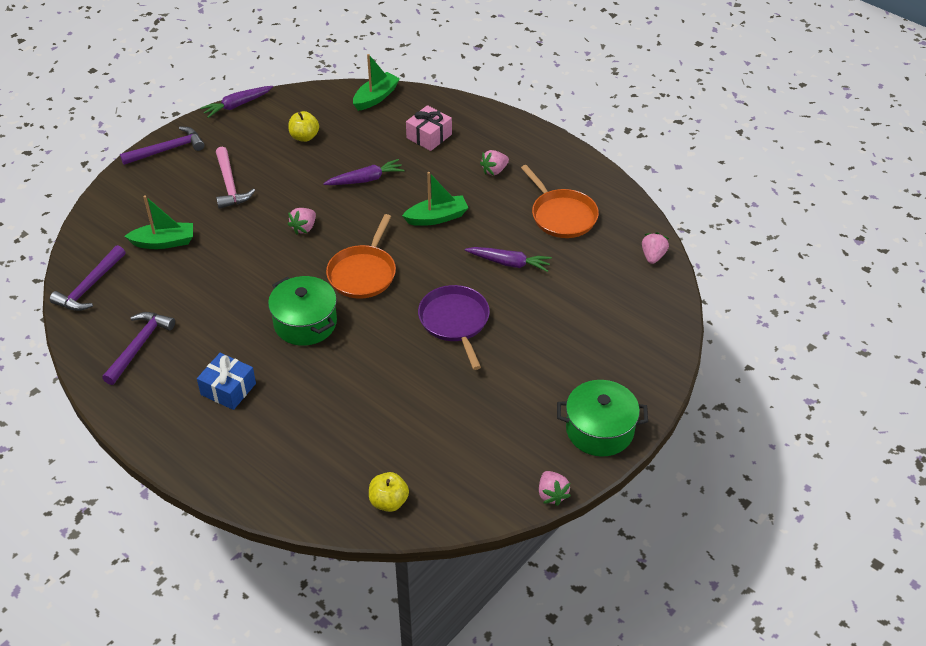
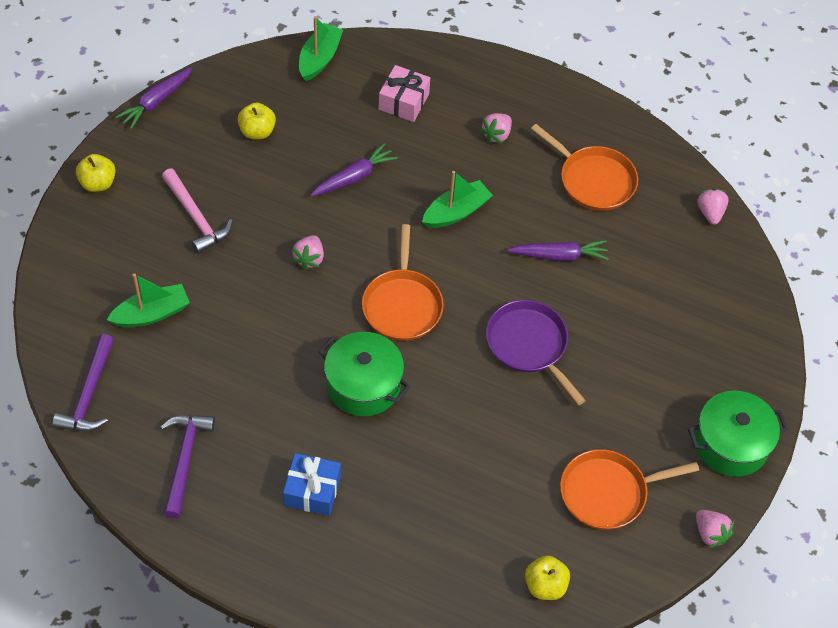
camera: 20 degrees left, 10 degrees up
(167, 150) = (98, 183): purple hammer -> yellow apple
(474, 443) = (607, 493): none -> orange pan

